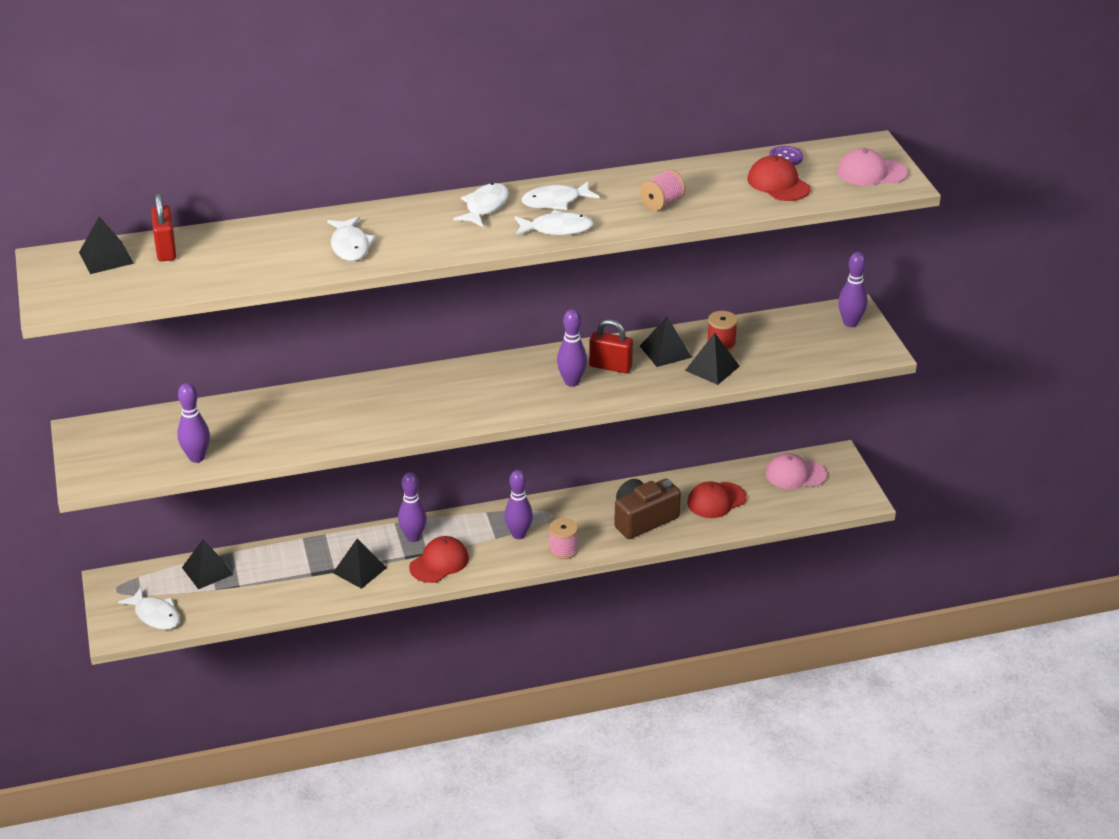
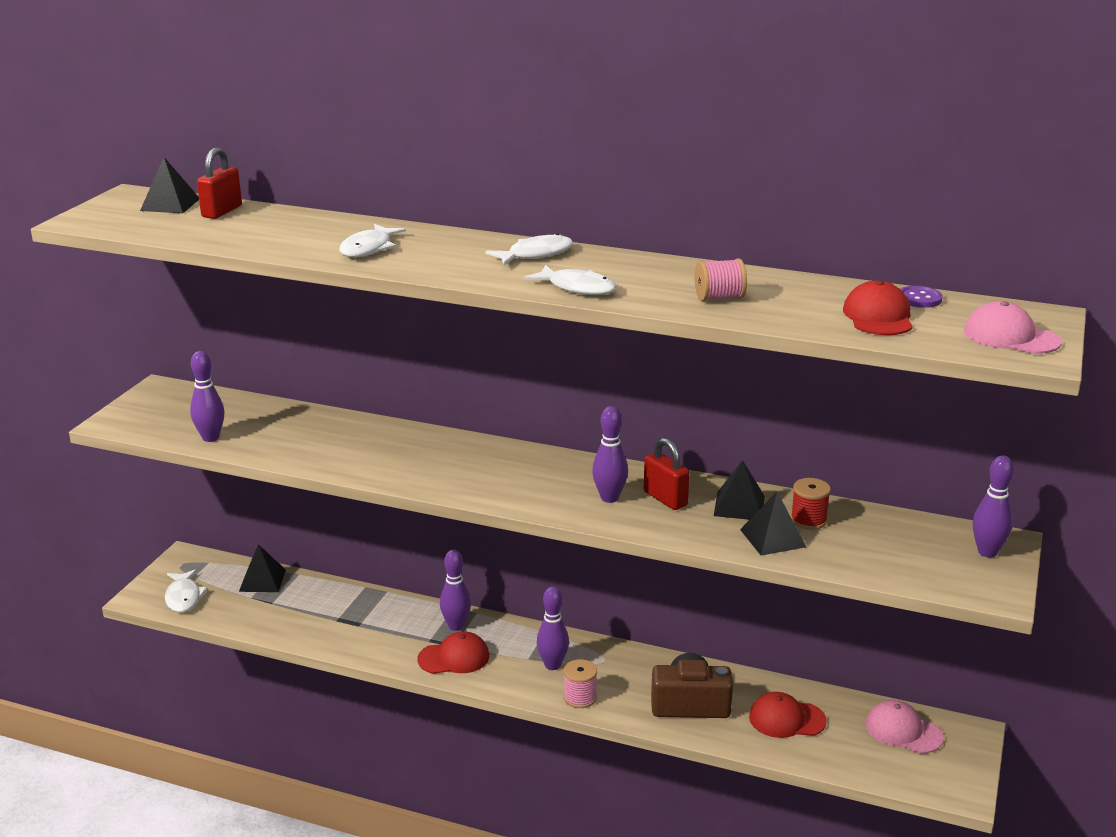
camera: 35 degrees right, 10 degrees down
(359, 570) = (380, 633): black pyramid -> none
(555, 201) = (610, 268): white fish -> none

